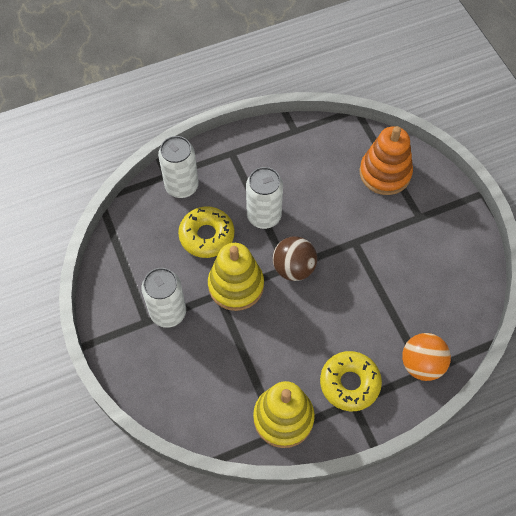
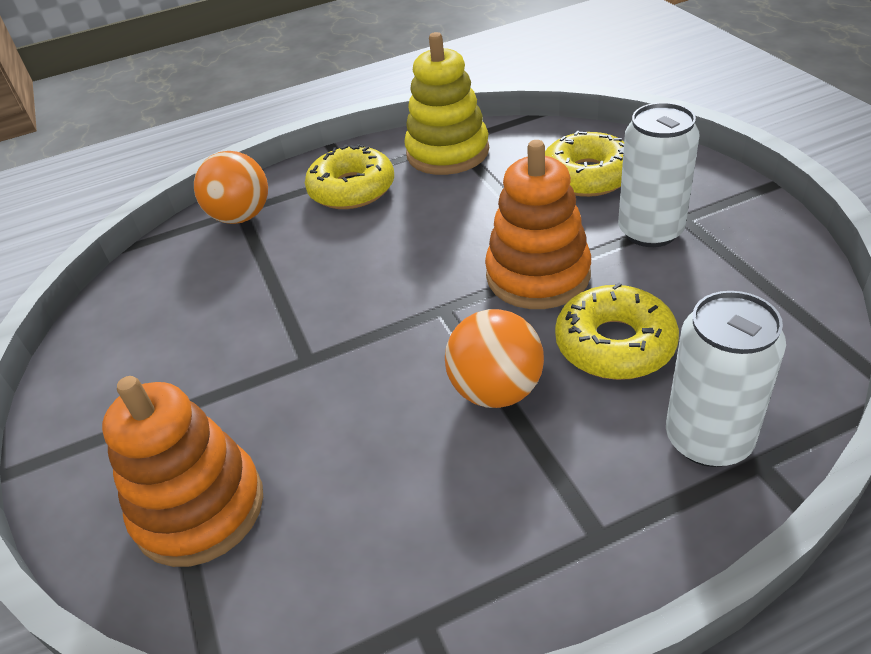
camera: 175 degrees left, 20 degrees down
(192, 372) = (587, 176): none -> yellow donut
(236, 285) = (538, 275): yellow stacking toy -> orange stacking toy
(264, 216) = (496, 390): white can -> orange ball
(293, 268) = (431, 309): brown ball -> none

